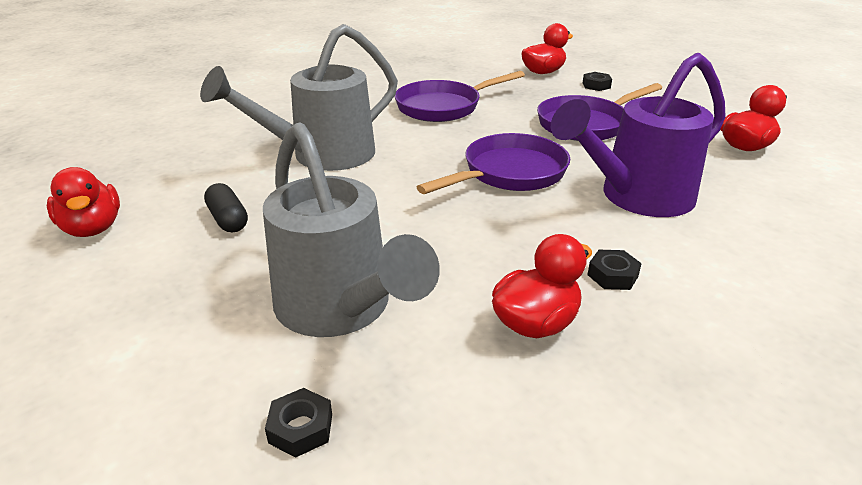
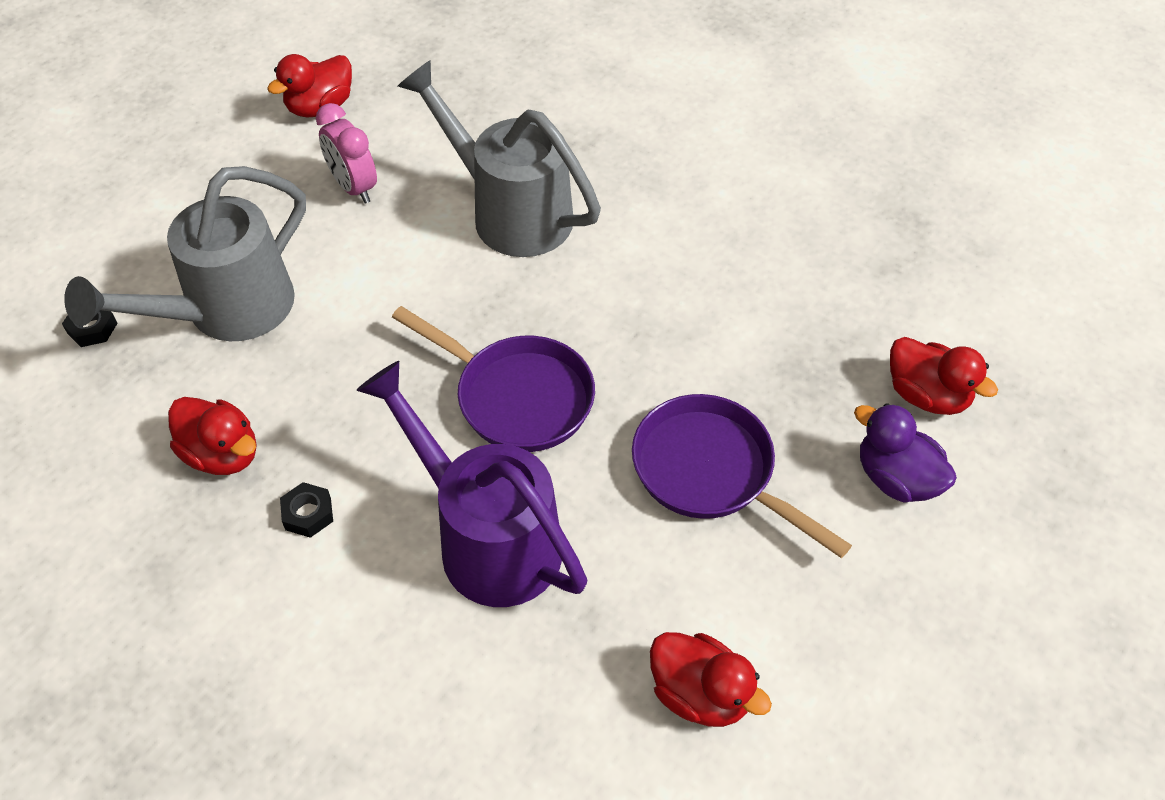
camera: 75 degrees right, 20 degrees up
(228, 219) = (354, 187): black capsule -> pink clock
(443, 107) = (708, 291): purple pan -> none
(596, 85) = (896, 478): black nut -> purple duck

